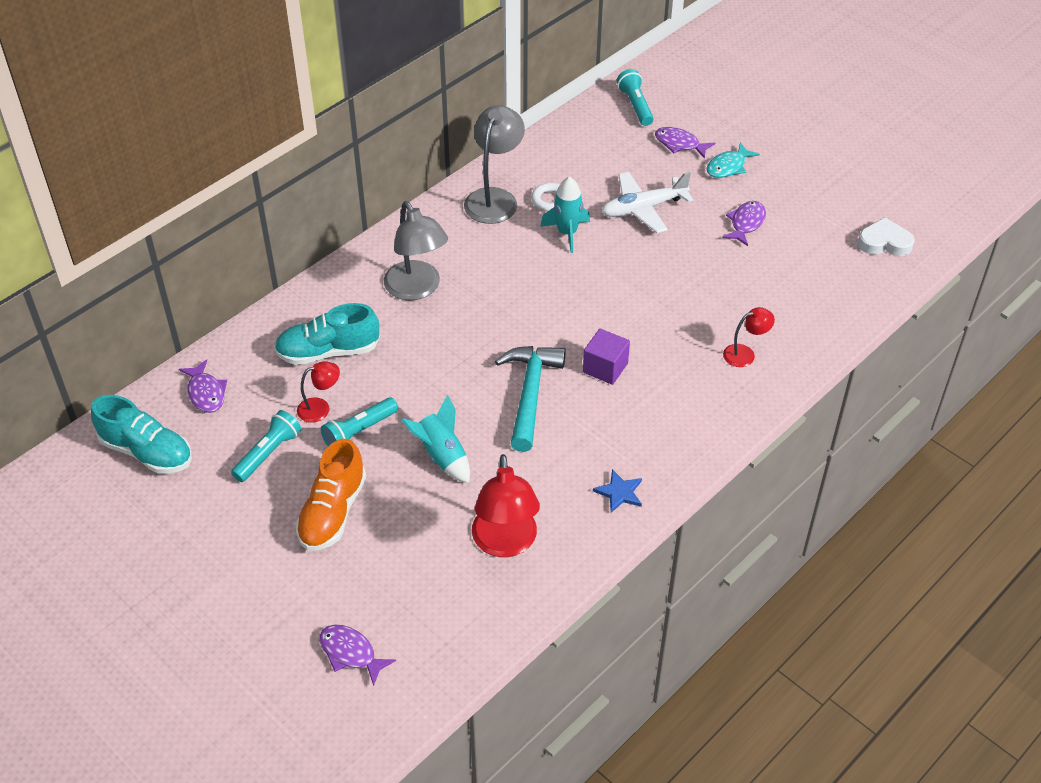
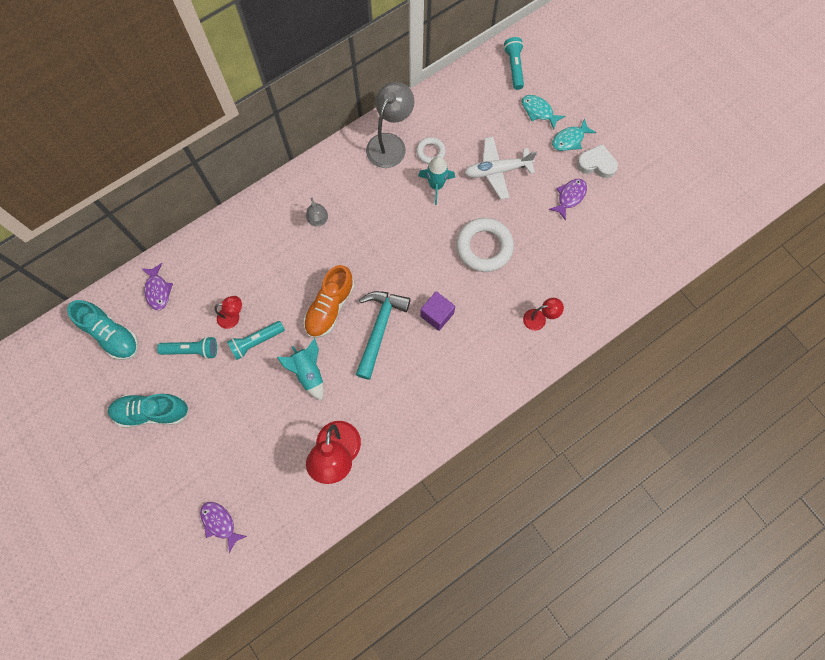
camera: 10 degrees right, 25 degrees up
(268, 453) = (192, 350): turquoise flashlight -> turquoise flashlight turned 45 degrees clockwise
(328, 352) = (246, 268): turquoise shoe -> turquoise shoe (152, 412)
(332, 512) = (227, 407): orange shoe -> orange shoe (330, 307)
(417, 289) = (318, 221): grey lamp -> grey lamp, size x0.53
(619, 492) = (423, 425): blue star -> none
(649, 288) = (484, 247): none -> white ring
(679, 144) = (538, 111): purple fish -> turquoise fish
(884, 242) = (668, 232): white heart -> white heart (596, 164)

